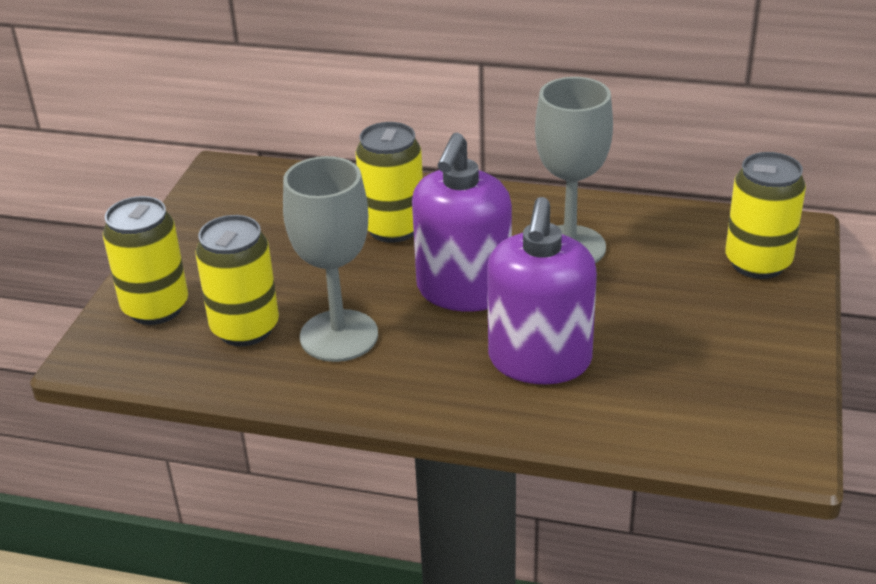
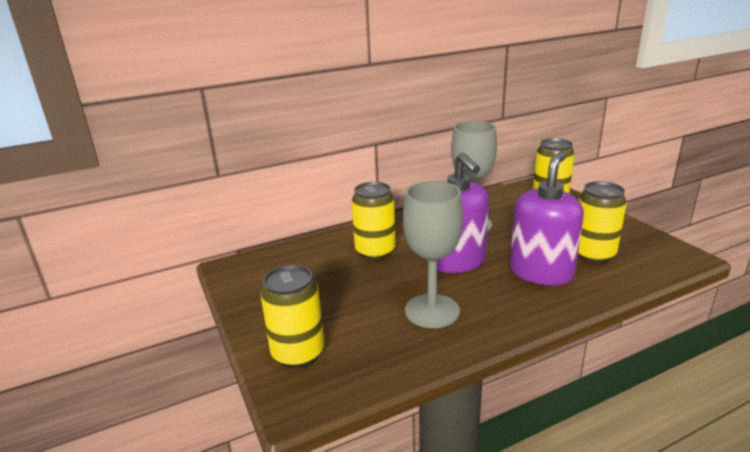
camera: 40 degrees left, 10 degrees down
(245, 328) = (374, 335): yellow can -> yellow can (593, 254)
(539, 360) = (541, 272): purple soap dispenser -> purple soap dispenser turned 120 degrees counterclockwise

